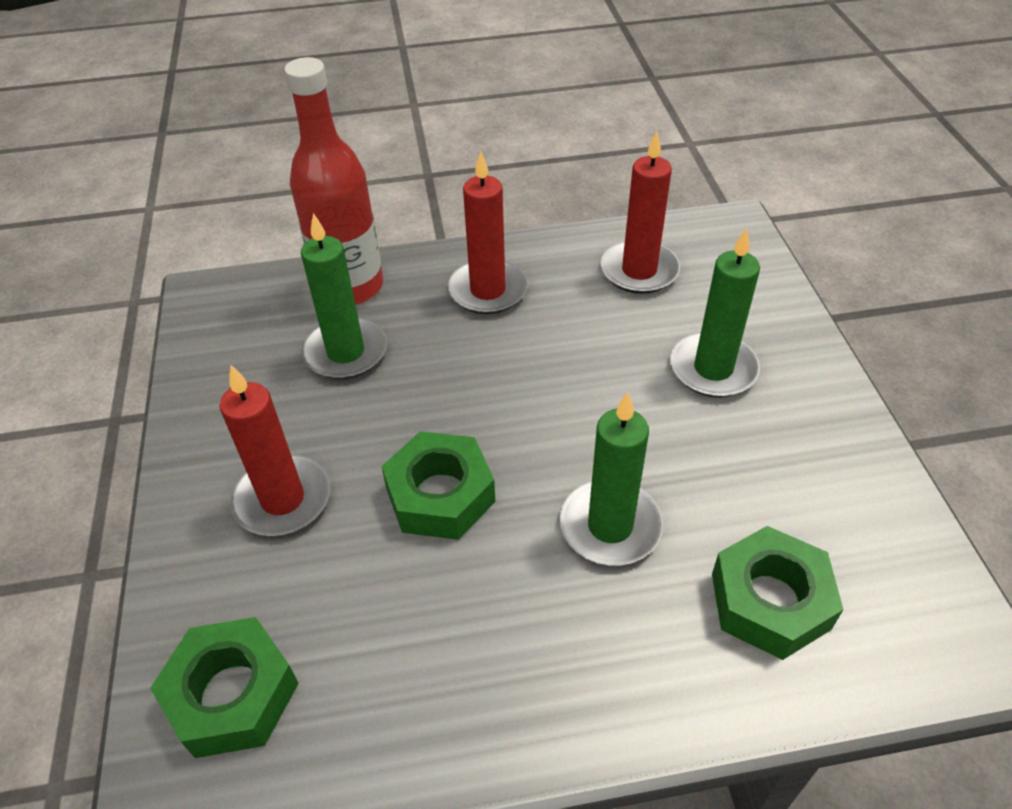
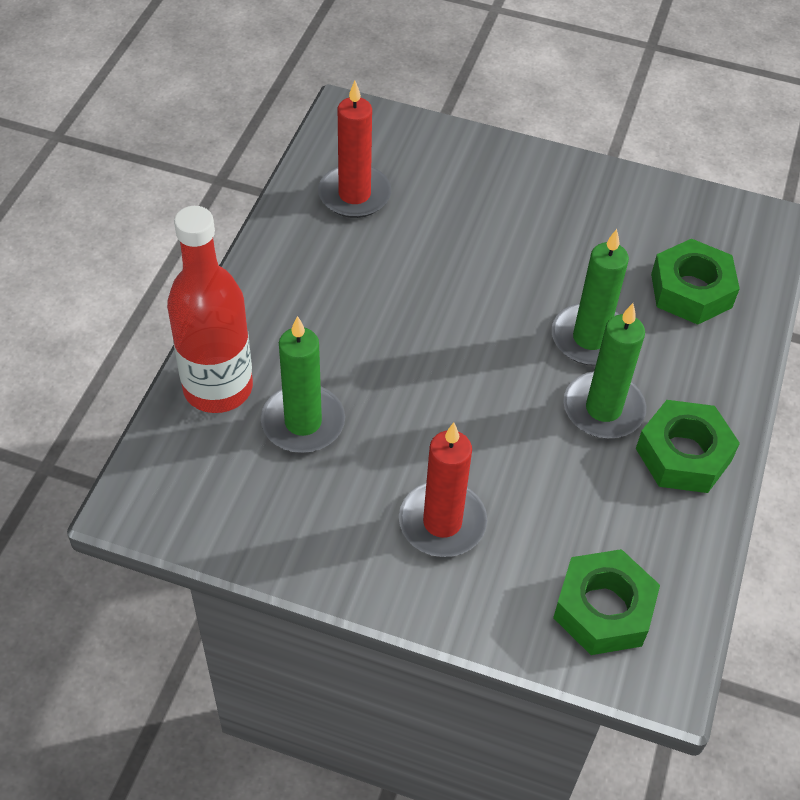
camera: 65 degrees left, 5 degrees up
(440, 495) = (502, 420): green nut -> green nut (683, 455)
(487, 290) = (301, 297): red candle -> none
(713, 369) = (489, 211): green candle -> green candle (603, 409)

